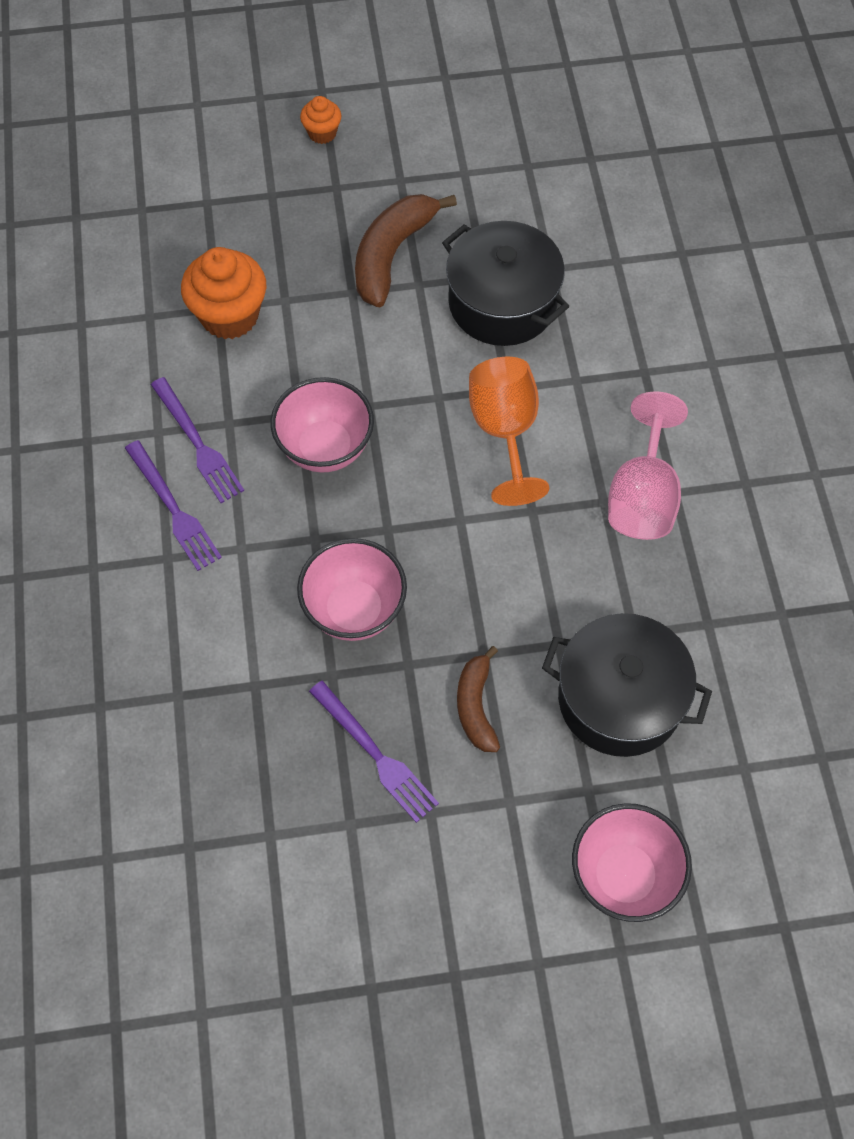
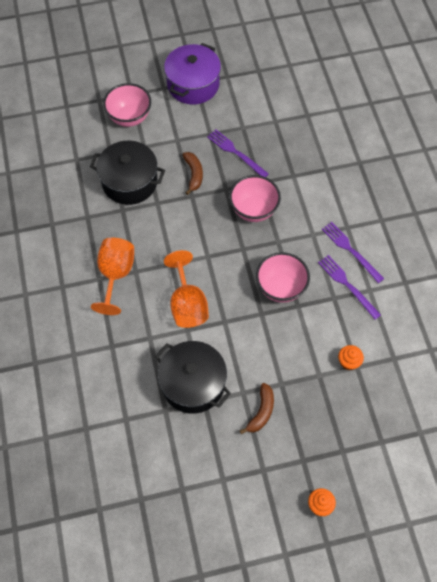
camera: 175 degrees right, 0 degrees up
(229, 316) = (348, 362): orange cupcake -> orange cupcake, size x0.52
(392, 255) = (261, 412): brown banana -> brown banana, size x0.62
(461, 968) = (193, 84): none -> purple pot
(642, 496) = (115, 275): pink goblet -> orange goblet

